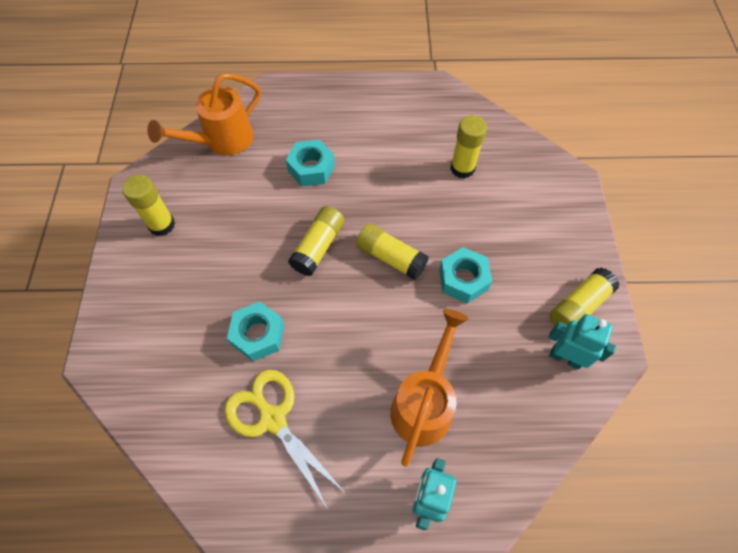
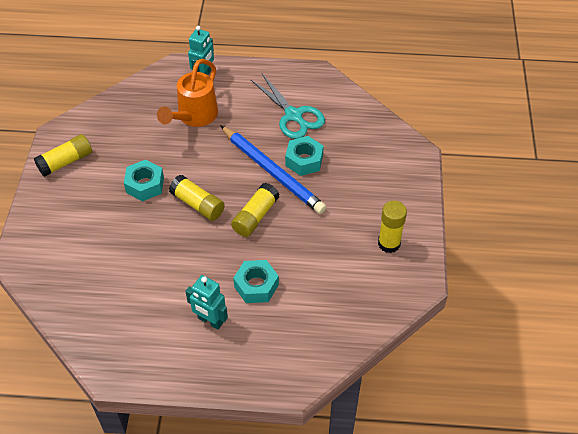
camera: 175 degrees left, 10 degrees down
(222, 141) = (343, 322): orange watering can -> none
(272, 418) = (294, 116): yellow scissors -> turquoise scissors
(300, 312) = (272, 172): none -> blue pencil
(462, 168) = (114, 275): yellow glue stick -> none
(565, 357) = (91, 133): turquoise robot -> turquoise robot (210, 321)

